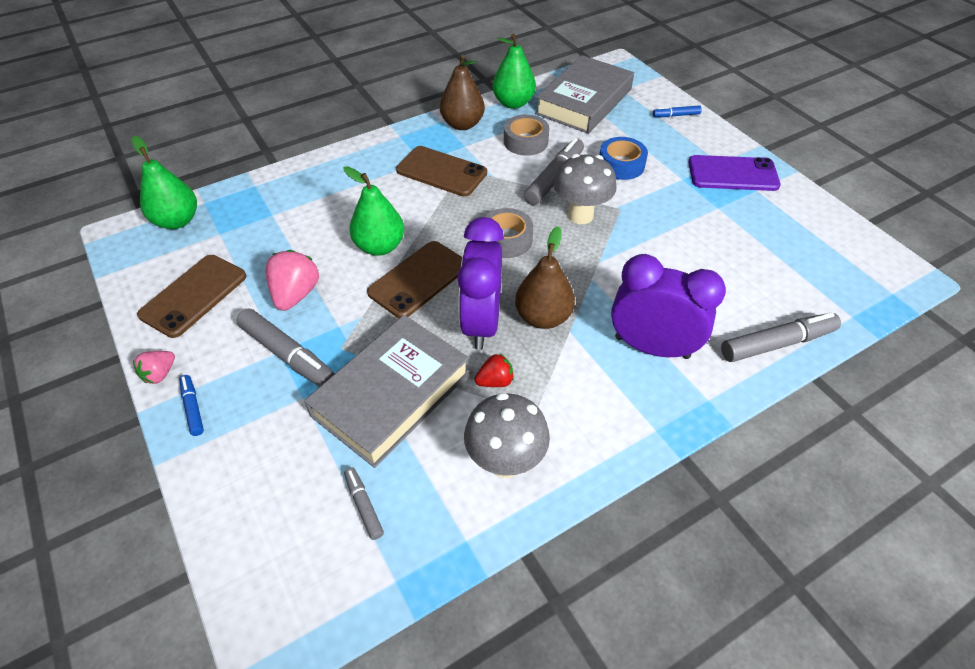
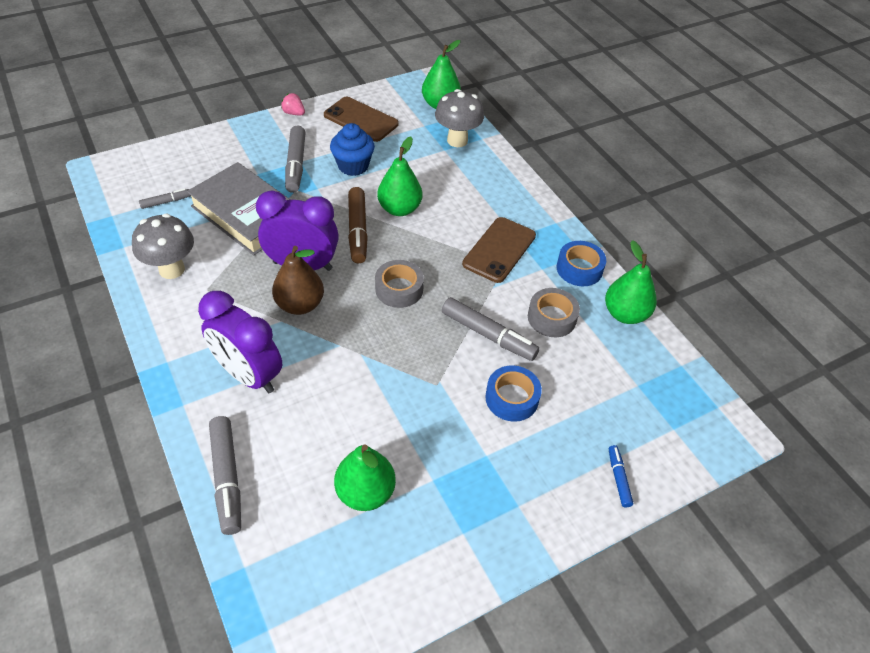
camera: 90 degrees right, 0 degrees up
(193, 408) = (263, 129): blue marker -> none
(287, 355) = (296, 165): grey marker -> grey marker turned 45 degrees counterclockwise
(295, 294) = (353, 166): pink strawberry -> blue cupcake
(418, 279) = (358, 231): brown phone -> brown marker
(462, 124) = (579, 269): brown pear -> blue tape
(495, 381) = (242, 269): red strawberry -> none
(580, 215) = (428, 349): grey mushroom -> grey mushroom (457, 140)
(584, 101) = (637, 382): grey book -> none
(652, 347) = (249, 375): purple clock -> purple clock turned 105 degrees clockwise
(733, 174) = (494, 514): purple phone -> none
(747, 246) = (365, 492): none -> green pear

